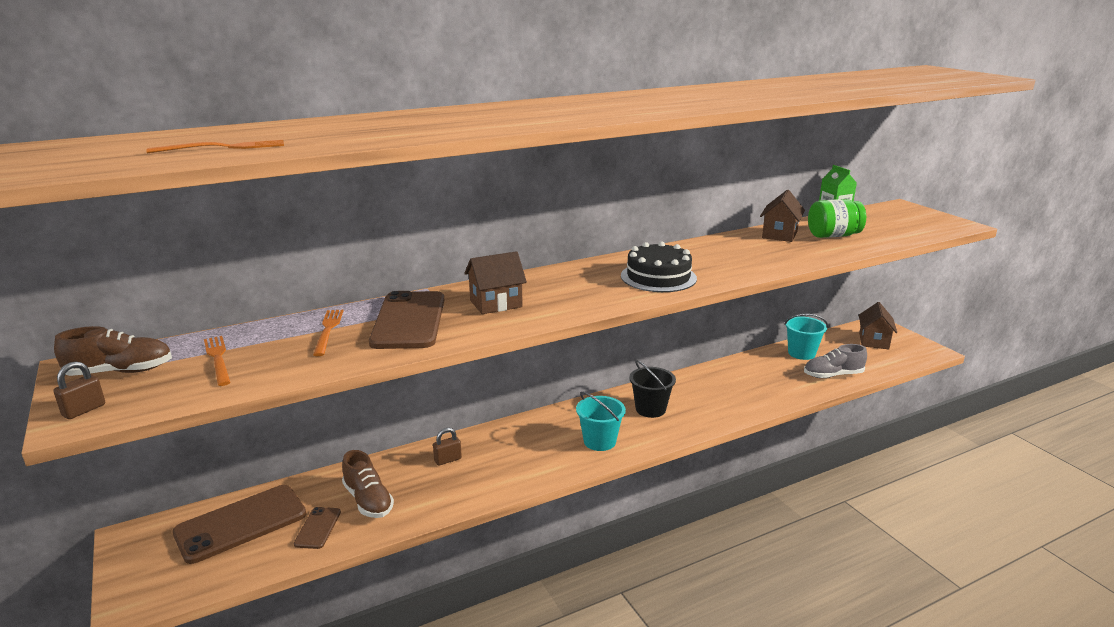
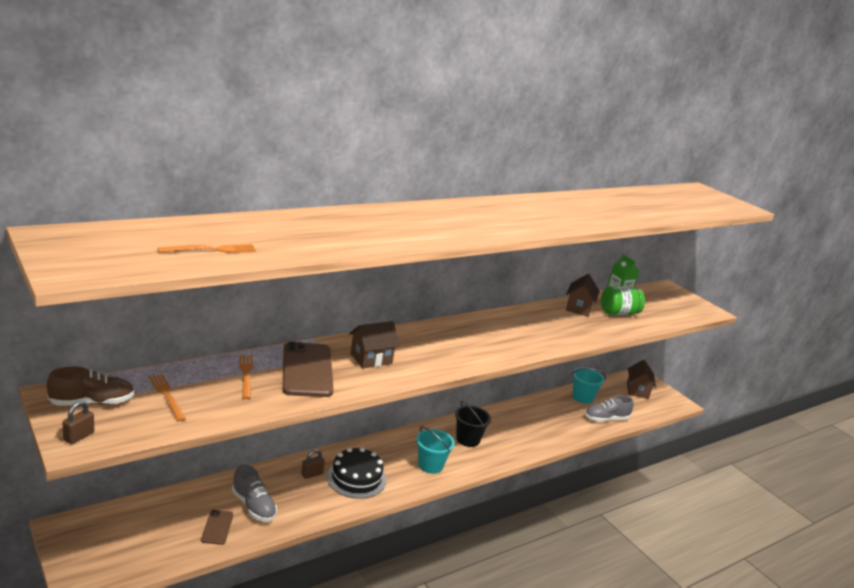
camera: 10 degrees left, 0 degrees up
(241, 524) = (153, 521): brown phone -> none
(368, 500) = (253, 506): brown shoe -> grey shoe
(658, 277) = (491, 343): black cake -> black cake (356, 478)

